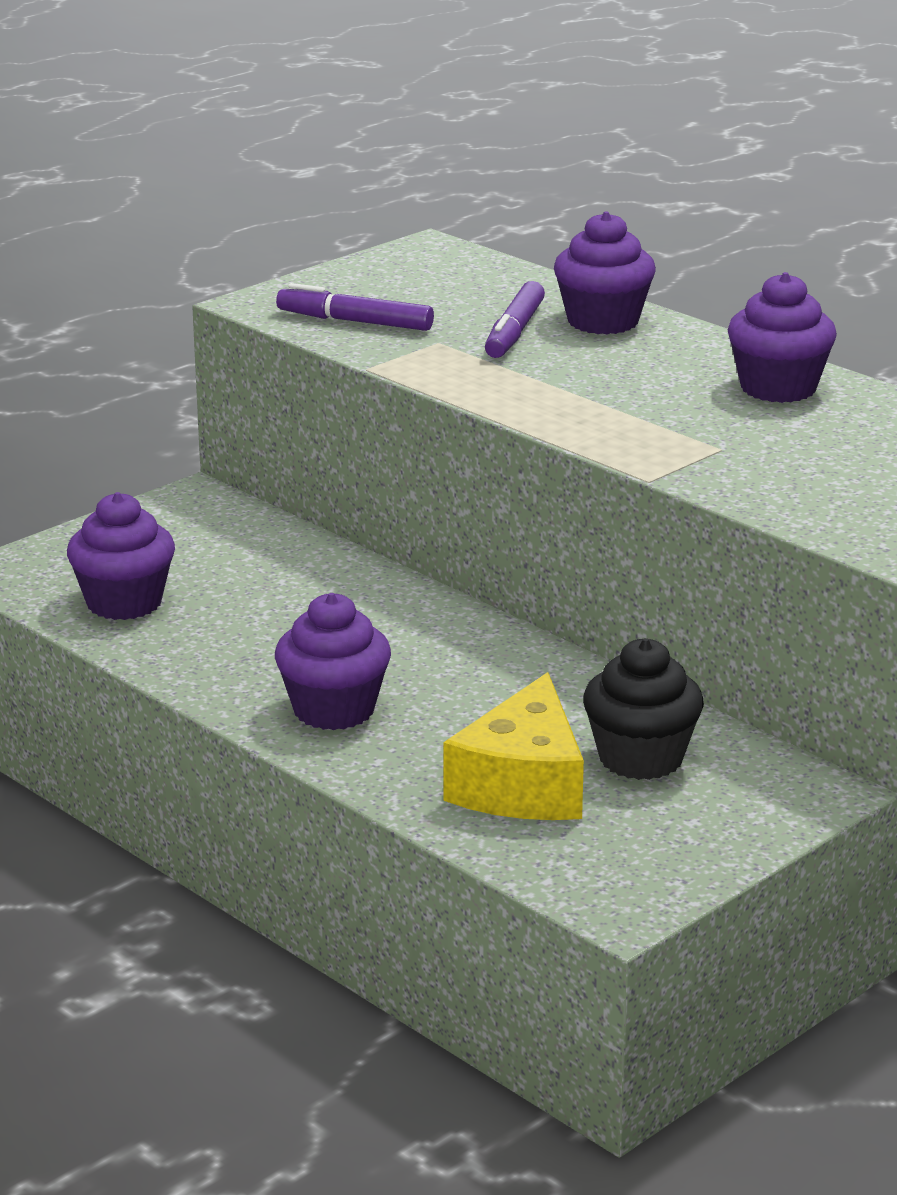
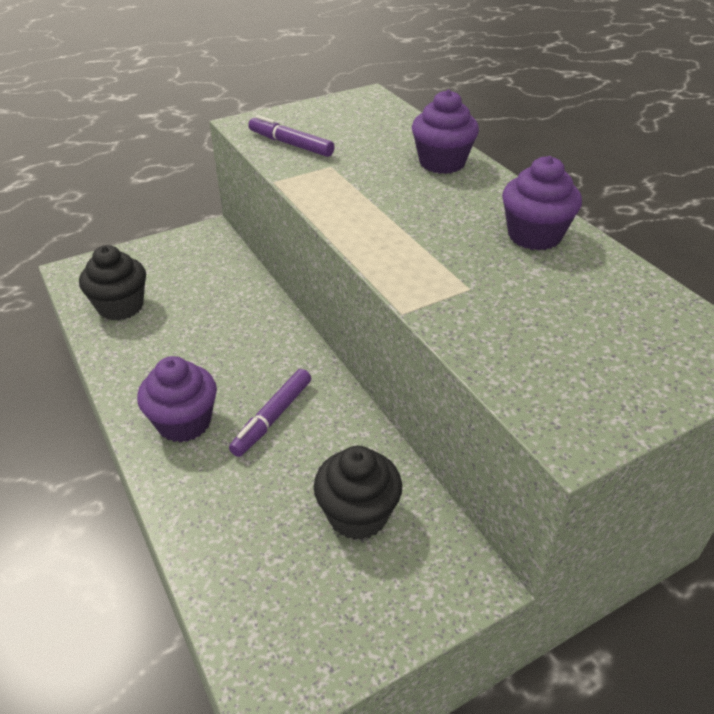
camera: 15 degrees right, 15 degrees up
(124, 603) = (120, 307): purple cupcake -> black cupcake
(514, 332) = (381, 164): purple marker -> purple marker (272, 418)
(523, 785) = (265, 525): yellow cheese -> none

